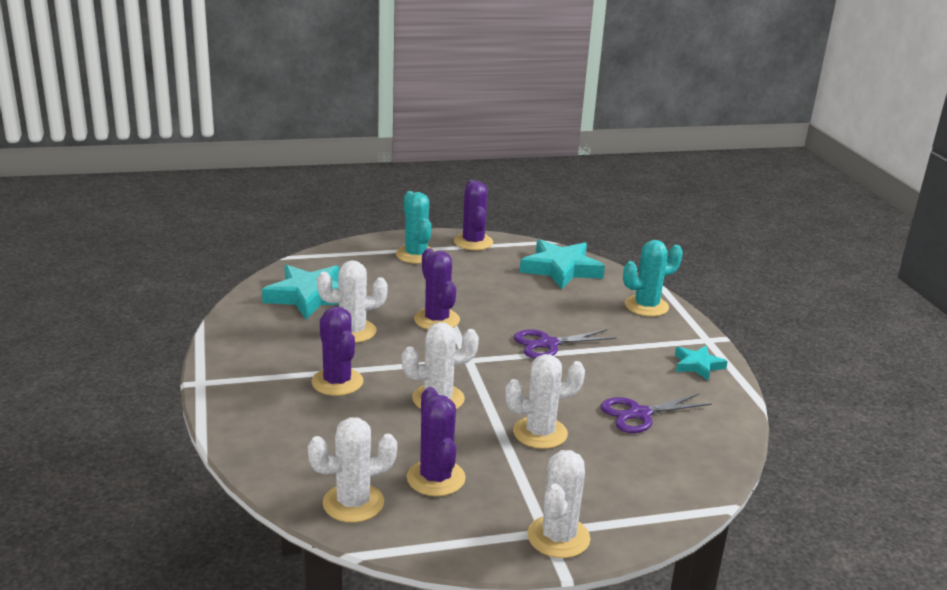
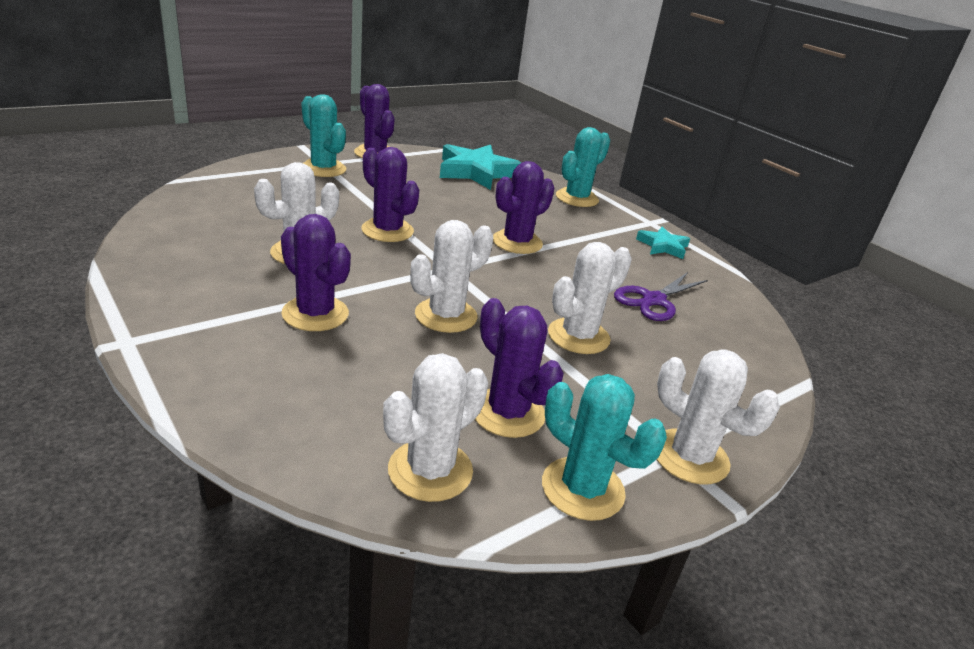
camera: 25 degrees left, 5 degrees up
(309, 296) = (224, 220): turquoise star -> none
(454, 538) = (582, 488): none -> turquoise cactus
(548, 344) = (517, 242): purple scissors -> purple cactus
(558, 537) = (690, 457): white cactus -> white cactus turned 45 degrees counterclockwise

